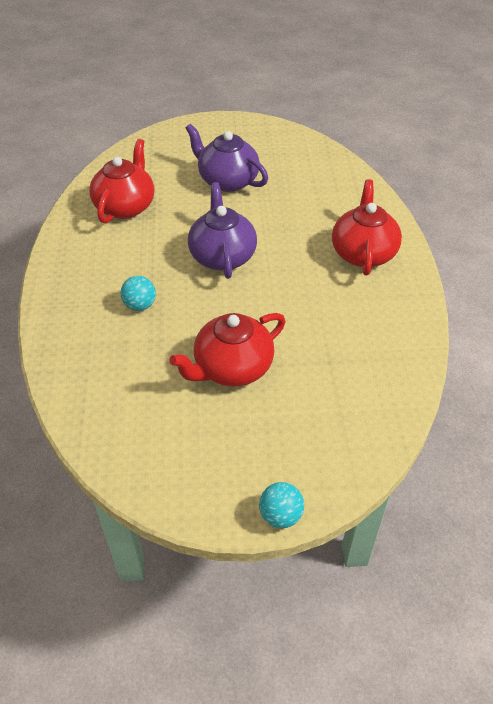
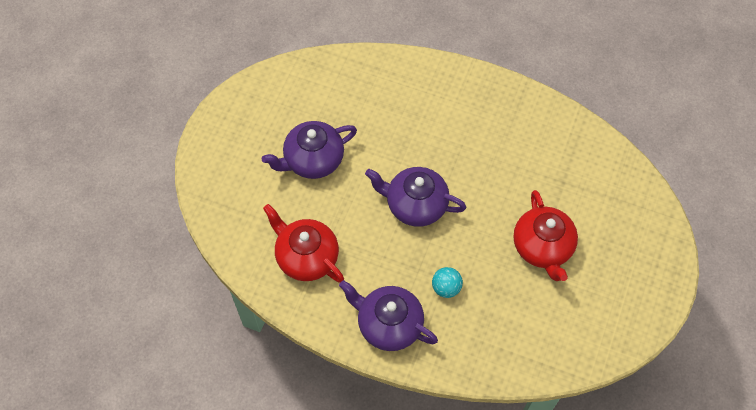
camera: 65 degrees left, 15 degrees up
(79, 277) = (388, 324): none -> purple teapot
(280, 515) = (677, 269): turquoise ball -> none
(363, 253) = (461, 104): red teapot -> none

